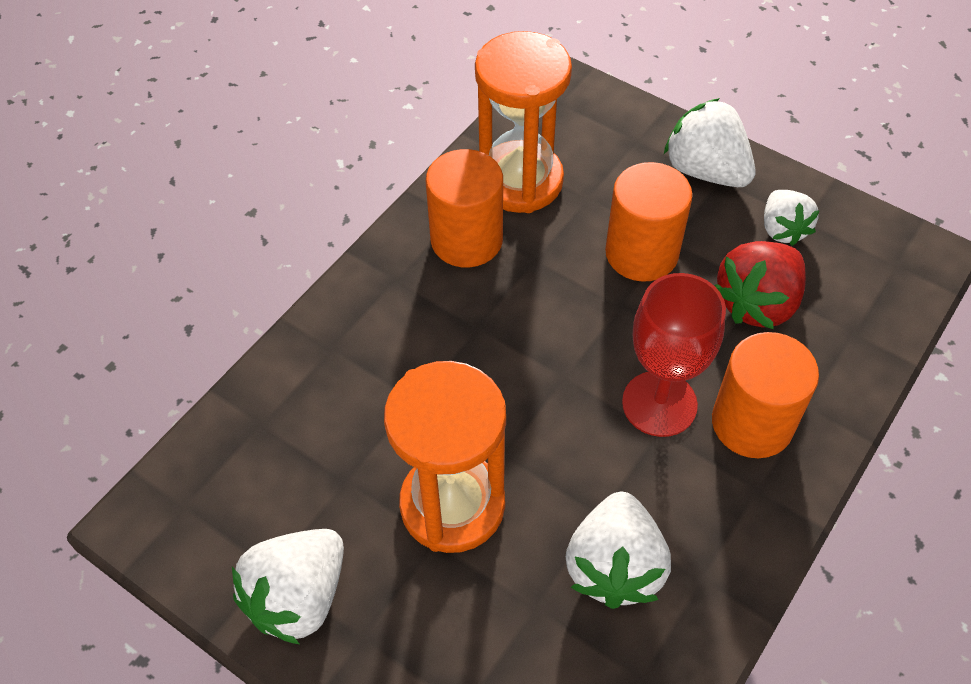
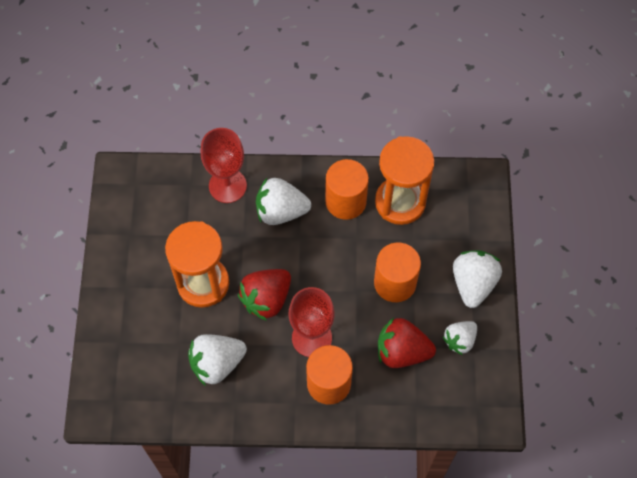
camera: 55 degrees right, 10 degrees up
(298, 597) = (125, 253): white strawberry -> white strawberry (281, 211)
(310, 372) = (227, 186): none -> red goblet
(549, 428) = (266, 299): none -> red strawberry

